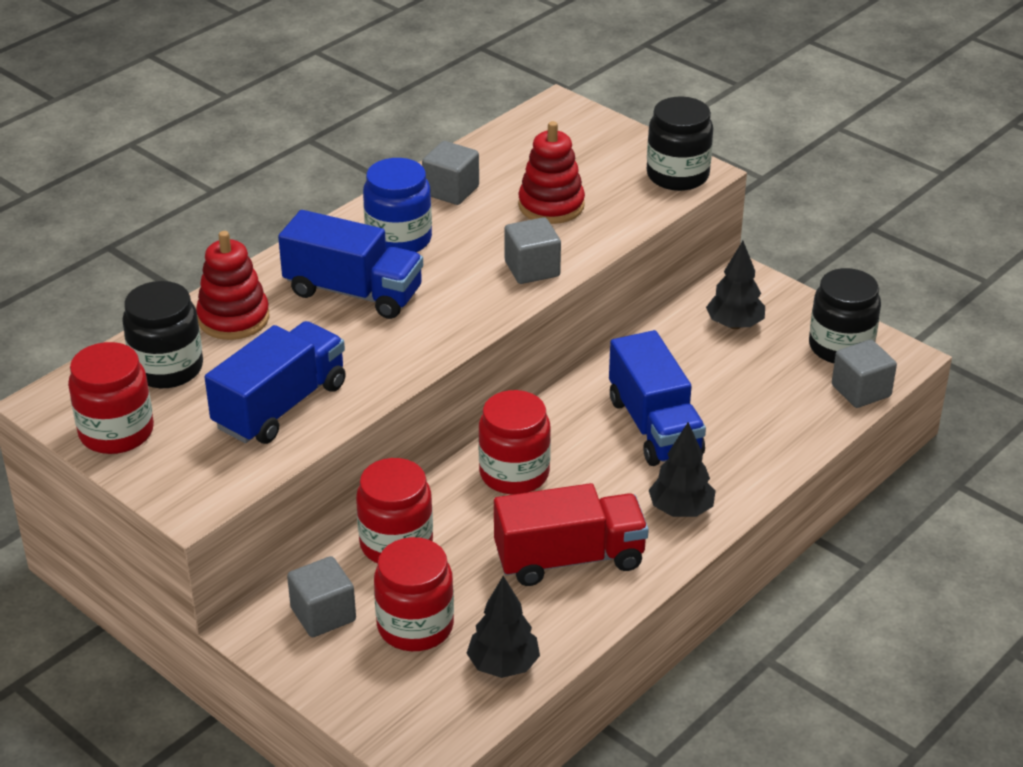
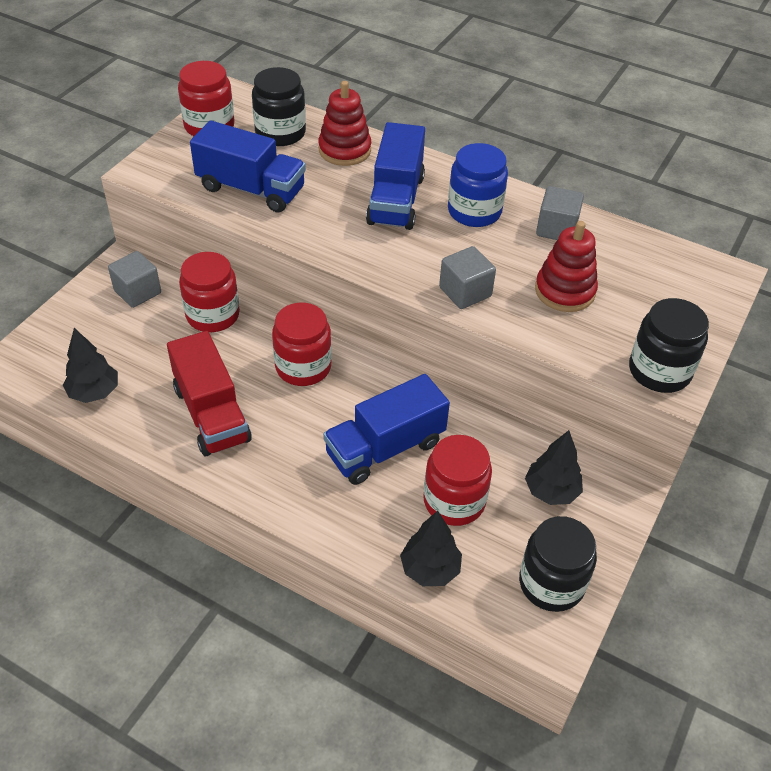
camera: 75 degrees right, 10 degrees up
(415, 626) = (130, 339): red jar -> red jar (454, 501)
(681, 510) = (282, 479): black tree -> black tree (430, 569)
(861, 391) = (487, 606): grey cube -> none

